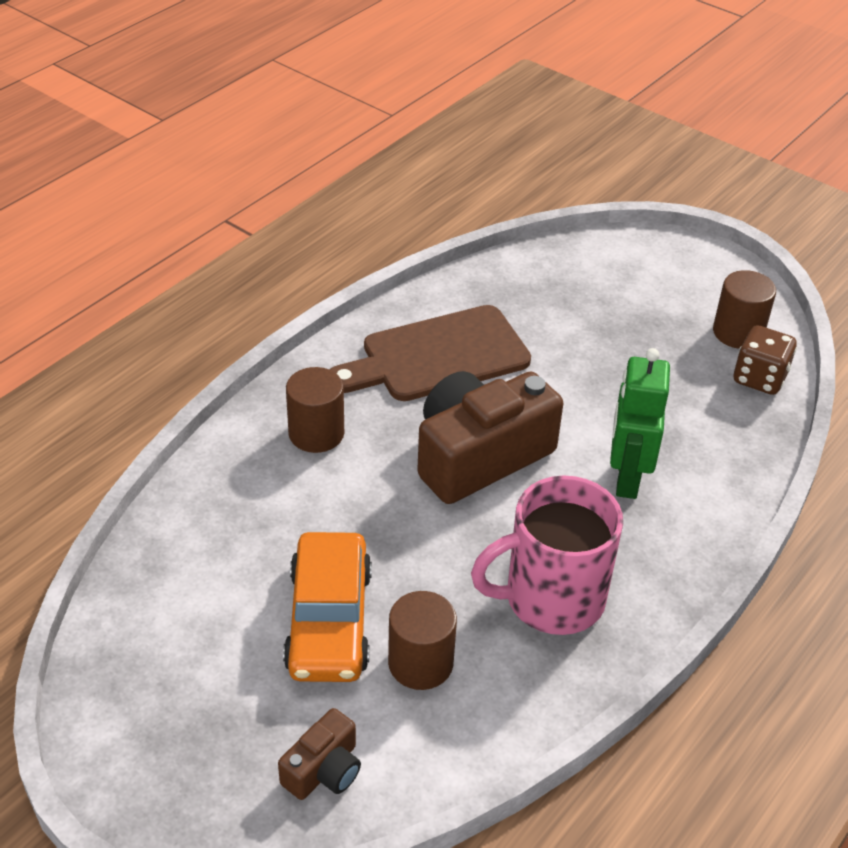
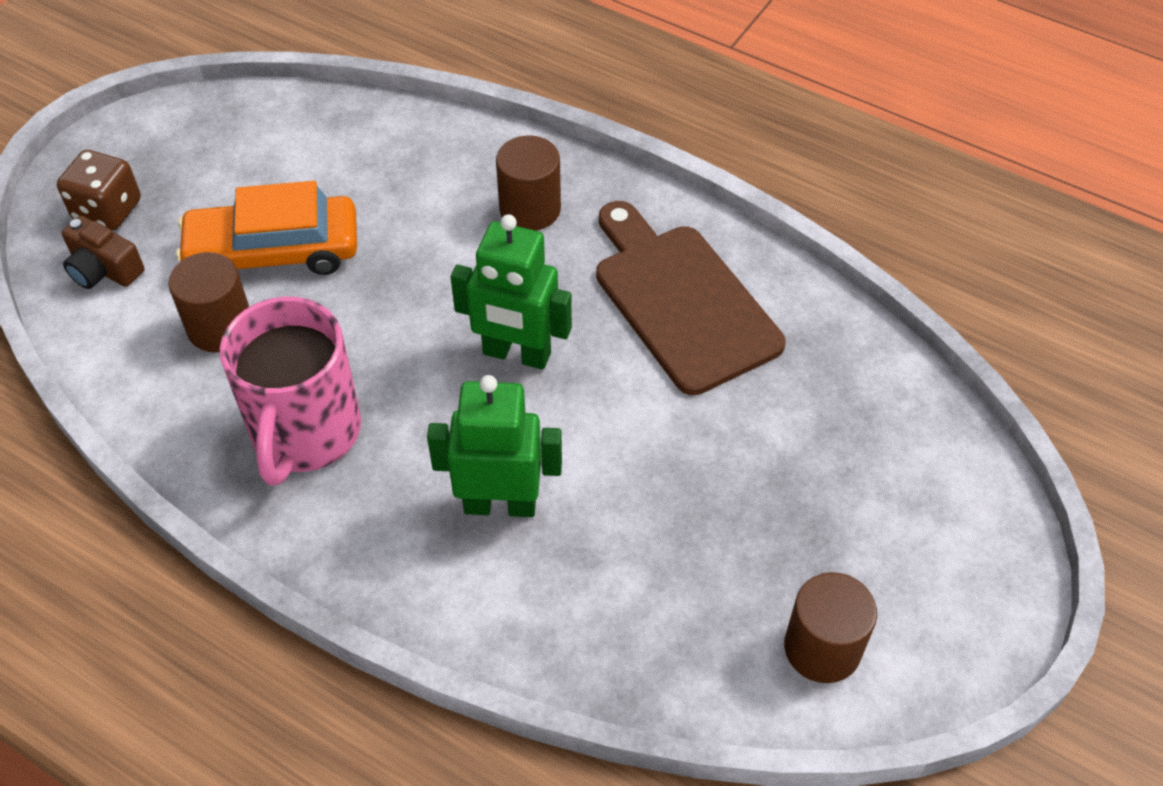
camera: 85 degrees right, 10 degrees up
(479, 456) = (516, 354): brown camera -> green robot
(551, 599) = (305, 433): pink mug -> pink mug turned 150 degrees counterclockwise
(759, 378) = (725, 673): brown dice -> brown dice (107, 210)

